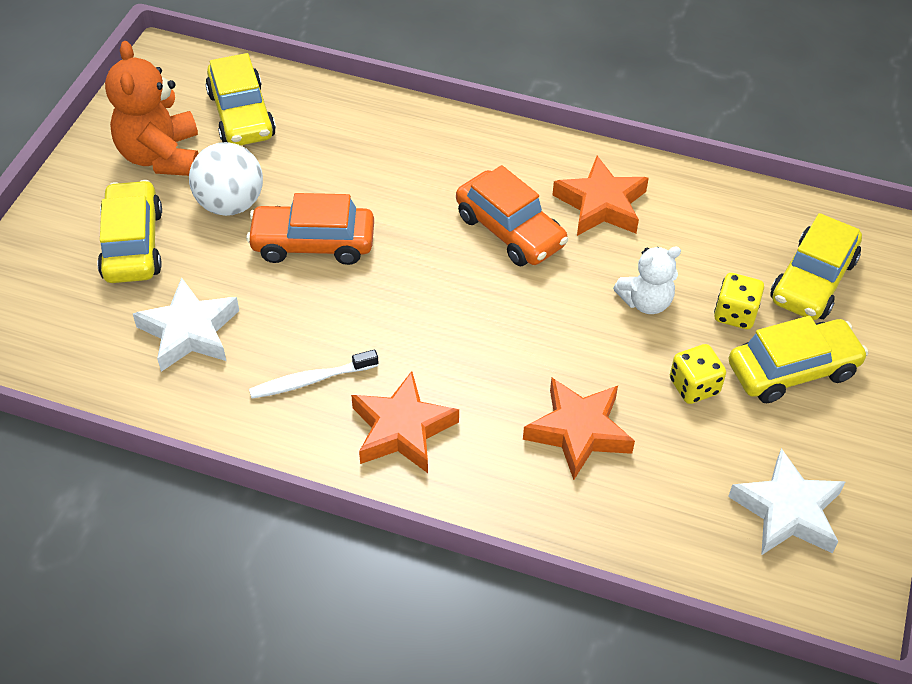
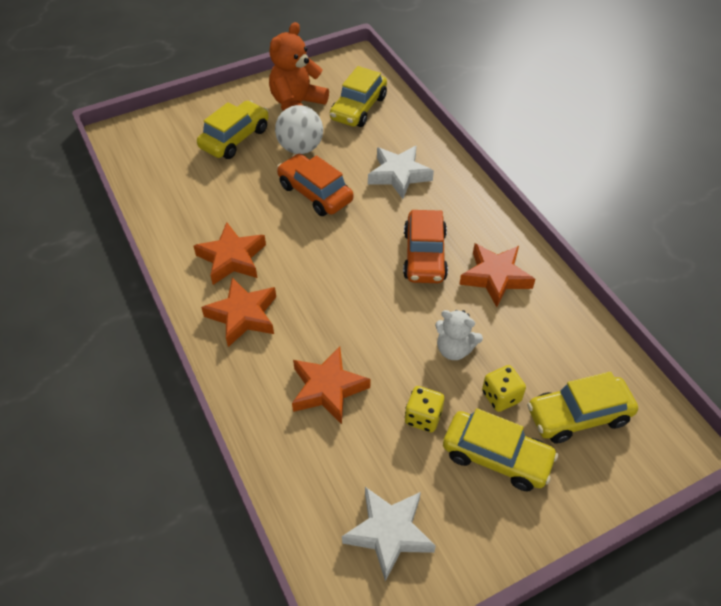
camera: 45 degrees right, 0 degrees up
(189, 332) = (209, 196): white star -> white star (399, 175)
(310, 380) = (232, 258): white toothbrush -> orange star

